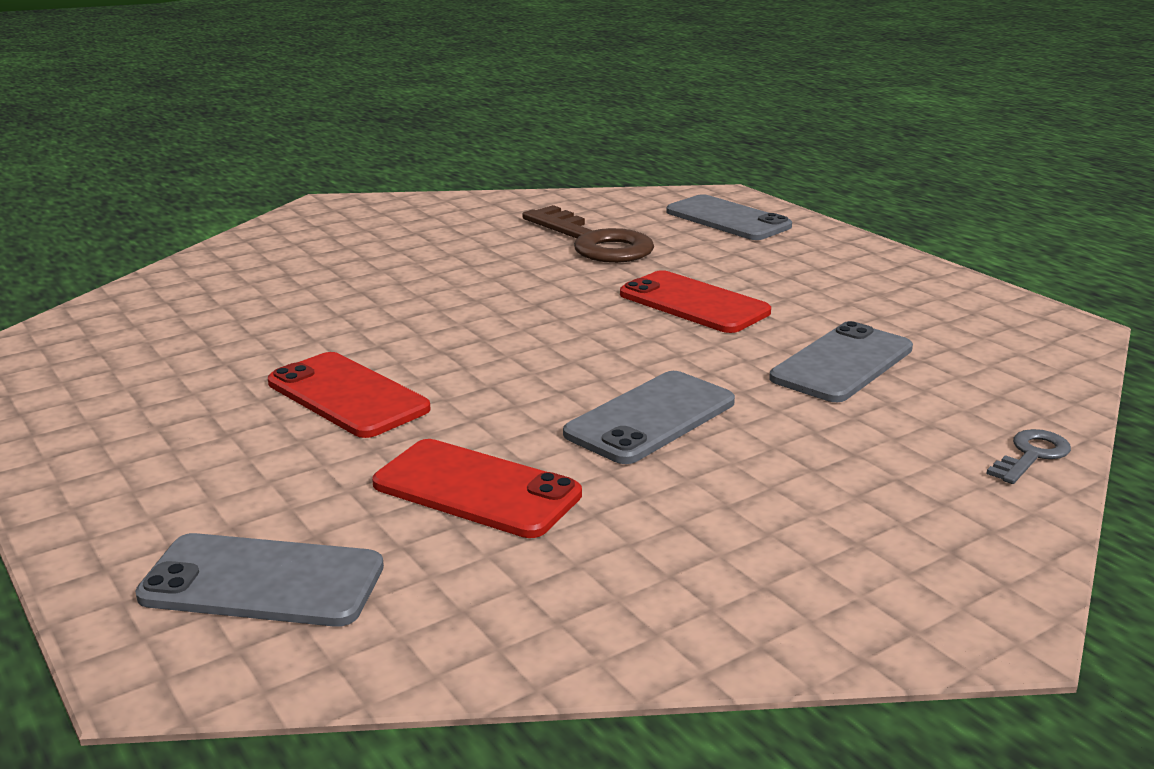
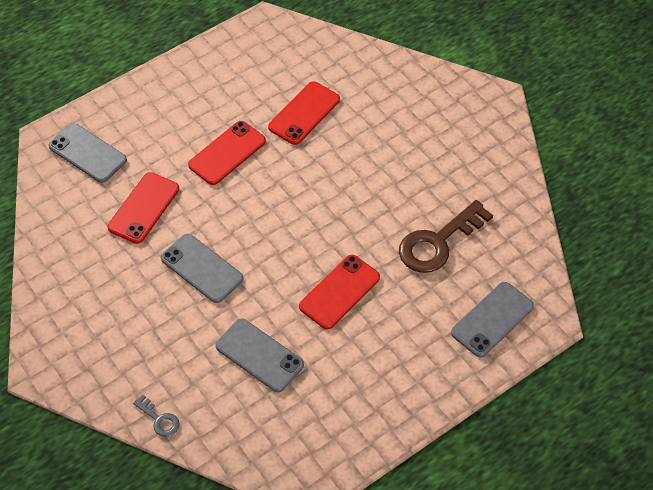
camera: 90 degrees right, 30 degrees up
(262, 581) = (87, 153): grey phone -> grey phone turned 60 degrees counterclockwise
(279, 326) = (304, 113): none -> red phone

